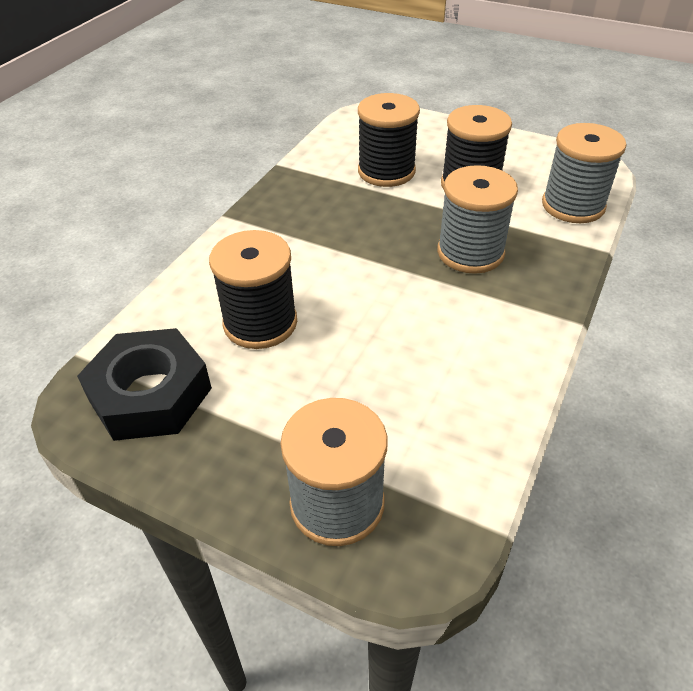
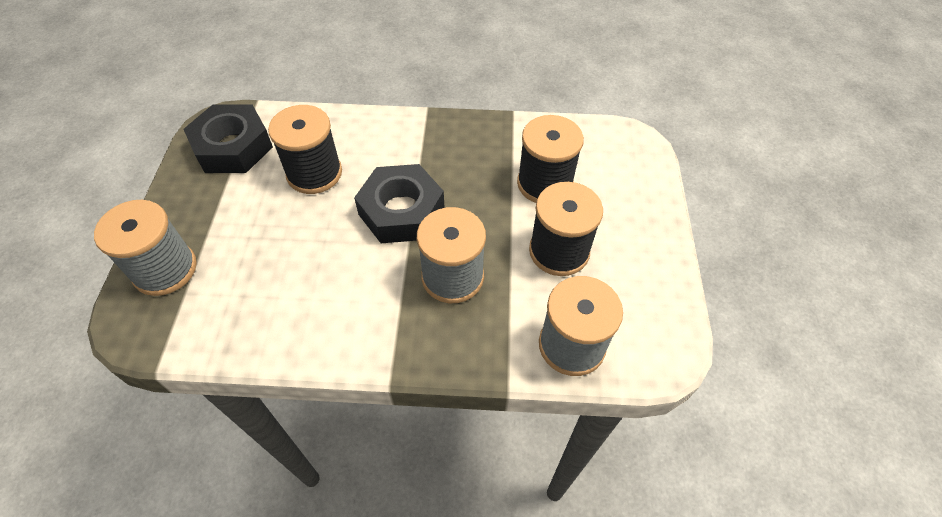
camera: 65 degrees right, 10 degrees up
(365, 267) = (401, 211): none -> black nut

